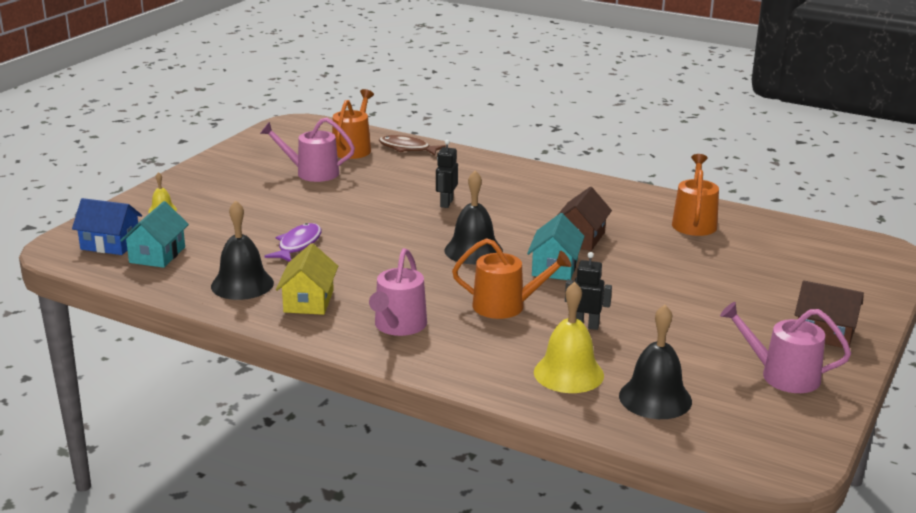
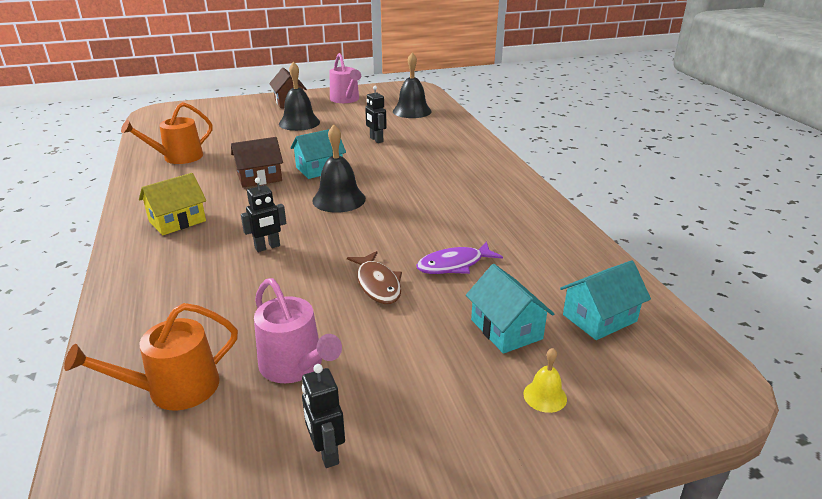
camera: 135 degrees left, 5 degrees up
(110, 244) = (647, 362): blue house -> none
(215, 227) = (506, 329): none -> turquoise house
(242, 284) = (544, 248): black bell -> black bell (299, 123)
(248, 161) = (326, 453): none -> black robot
(308, 301) = (509, 213): yellow house -> yellow house (177, 221)
(398, 326) = (473, 177): pink watering can -> none
(407, 149) = (131, 347): brown fish -> brown fish (377, 284)
(505, 306) = (394, 162): orange watering can -> none
(568, 373) = (428, 129): yellow bell -> none

